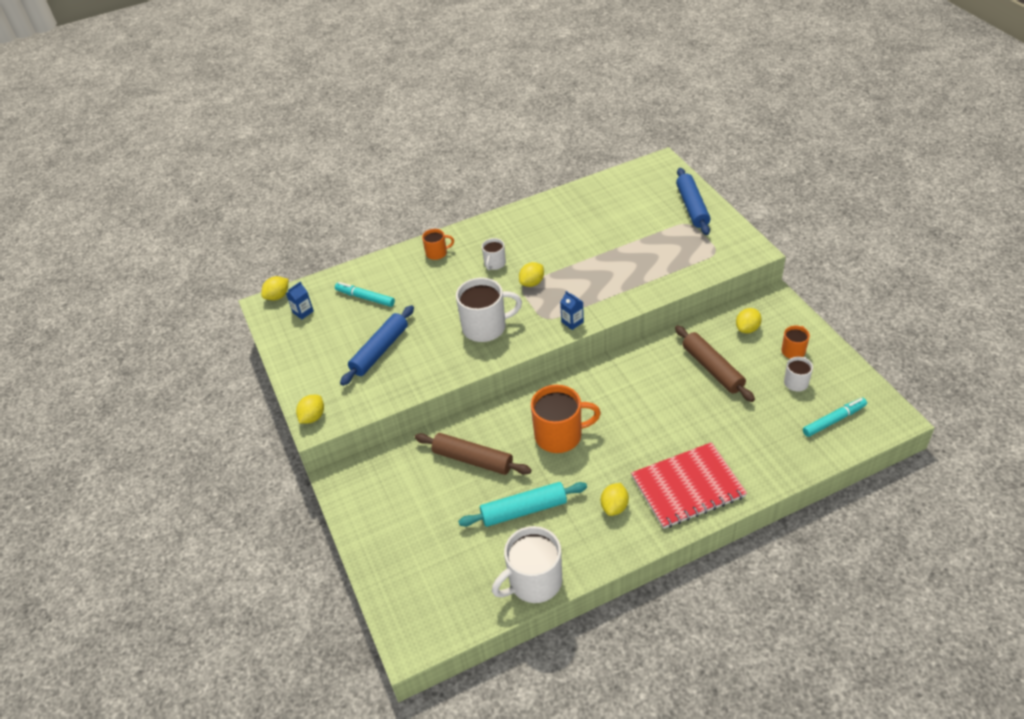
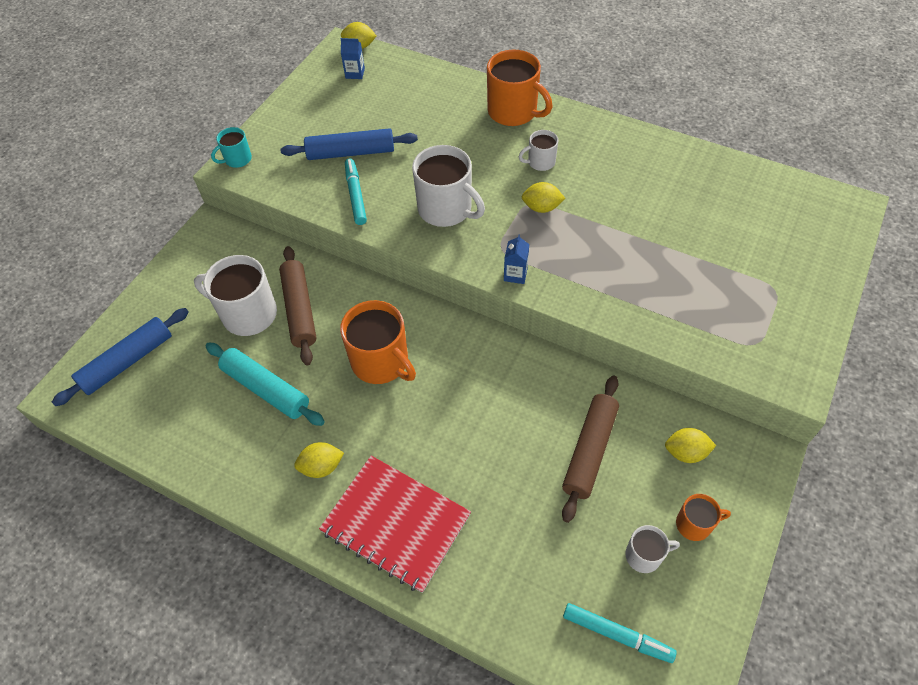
camera: 50 degrees right, 10 degrees up
(313, 417) = (237, 159): yellow lemon -> turquoise mug
(365, 298) = (408, 101): turquoise marker -> turquoise marker (356, 195)
(437, 253) = (513, 112): orange mug -> orange mug, size x1.90
(534, 581) = (185, 450): white mug -> white mug (248, 314)
(692, 207) = (807, 278): blue rolling pin -> blue rolling pin (127, 362)

